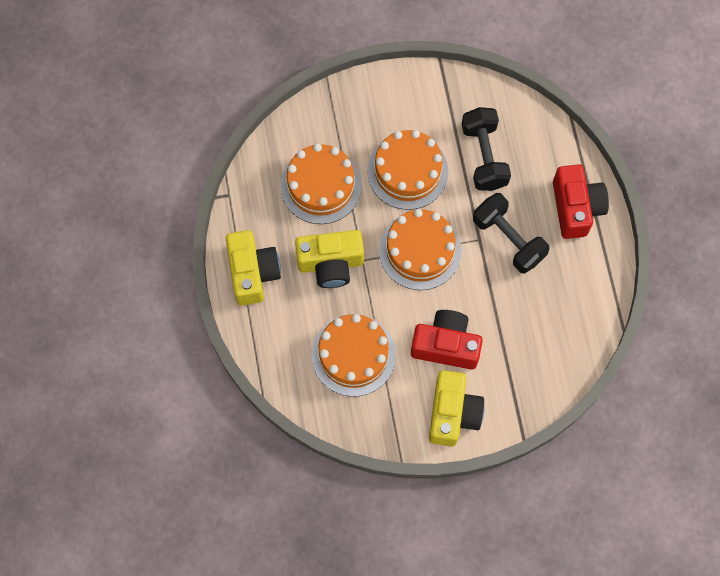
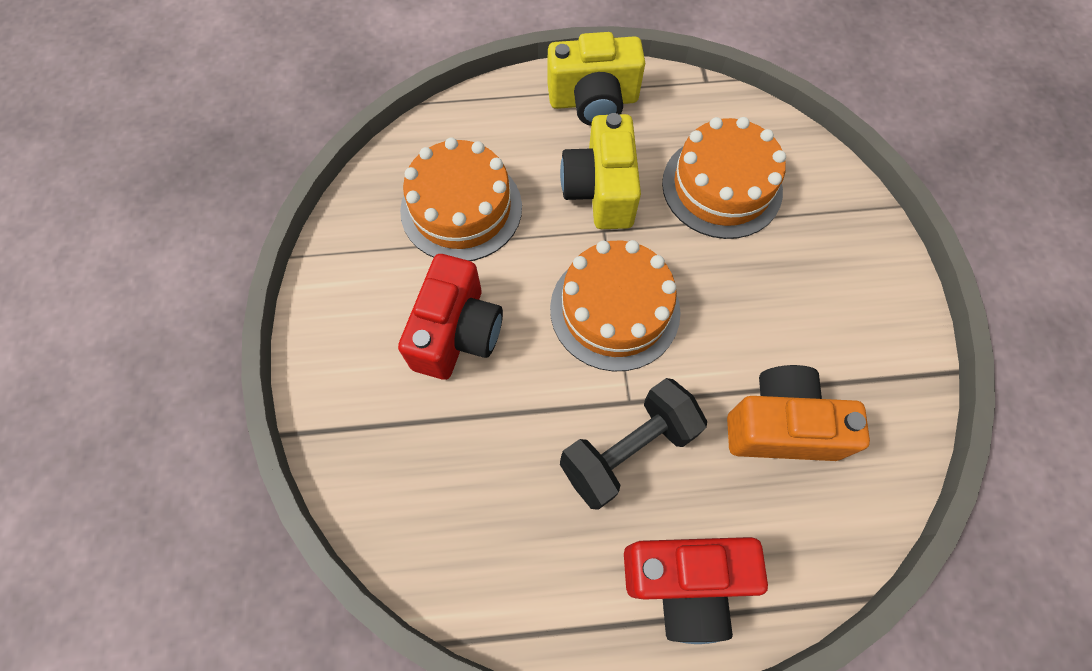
camera: 95 degrees right, 5 degrees down
(407, 171) = (748, 304): orange cake -> none
(453, 413) = (348, 332): yellow camera -> none
(484, 156) = (780, 426): black dumbbell -> orange camera

